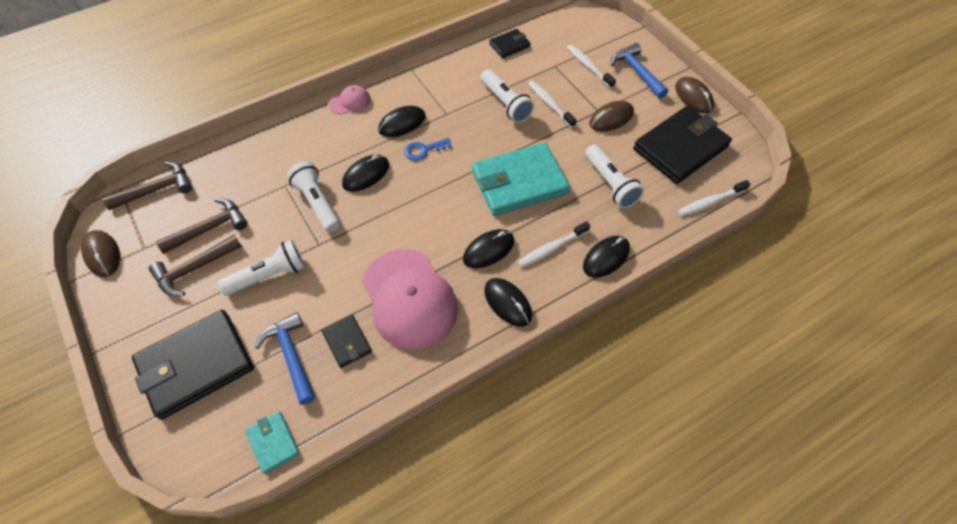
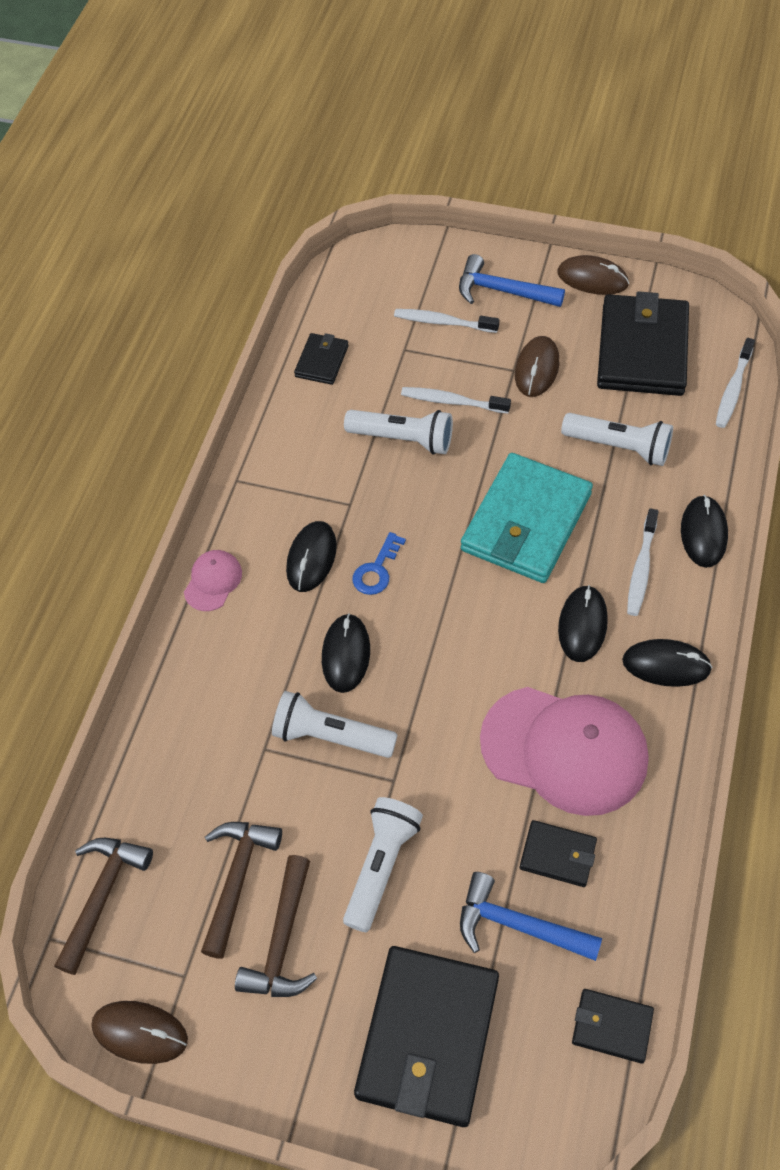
camera: 40 degrees left, 0 degrees up
(273, 443) = (612, 1026): turquoise wallet -> black wallet

